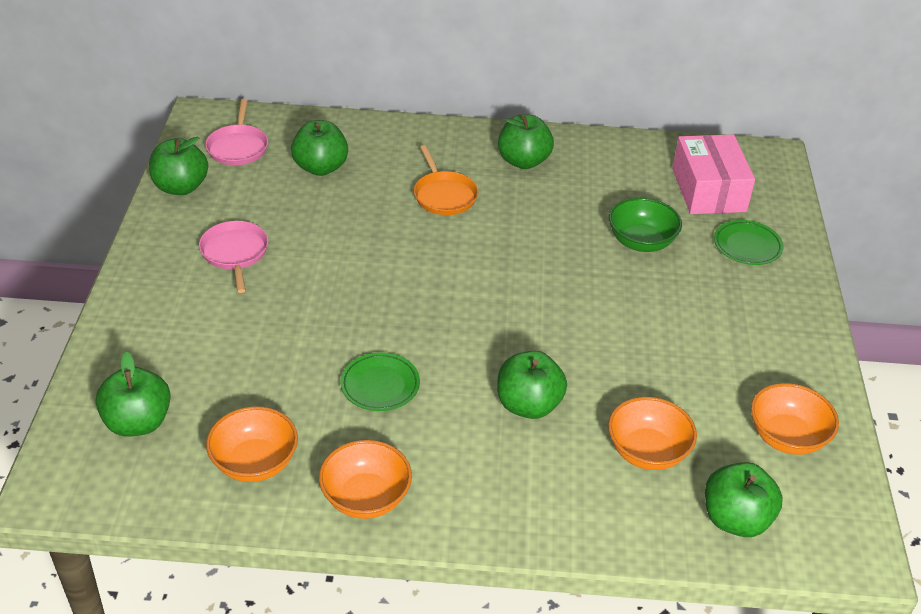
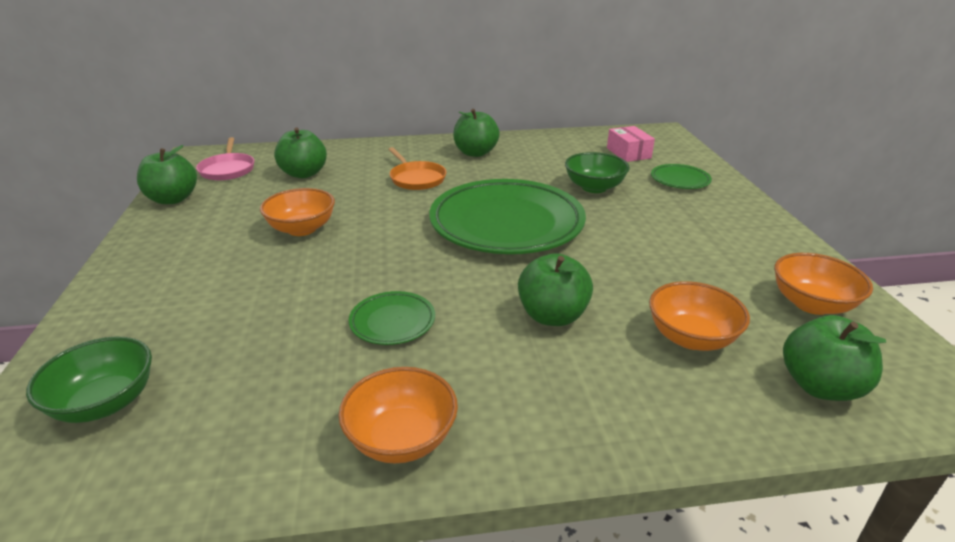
camera: 10 degrees left, 10 degrees down
(138, 422) = (105, 403): green apple -> green bowl
(235, 253) = (226, 237): pink pan -> none
(255, 463) = (256, 423): orange bowl -> orange bowl (302, 229)
(523, 281) = (506, 224): none -> green plate
(708, 190) = (628, 153): pink box -> pink box, size x0.62

